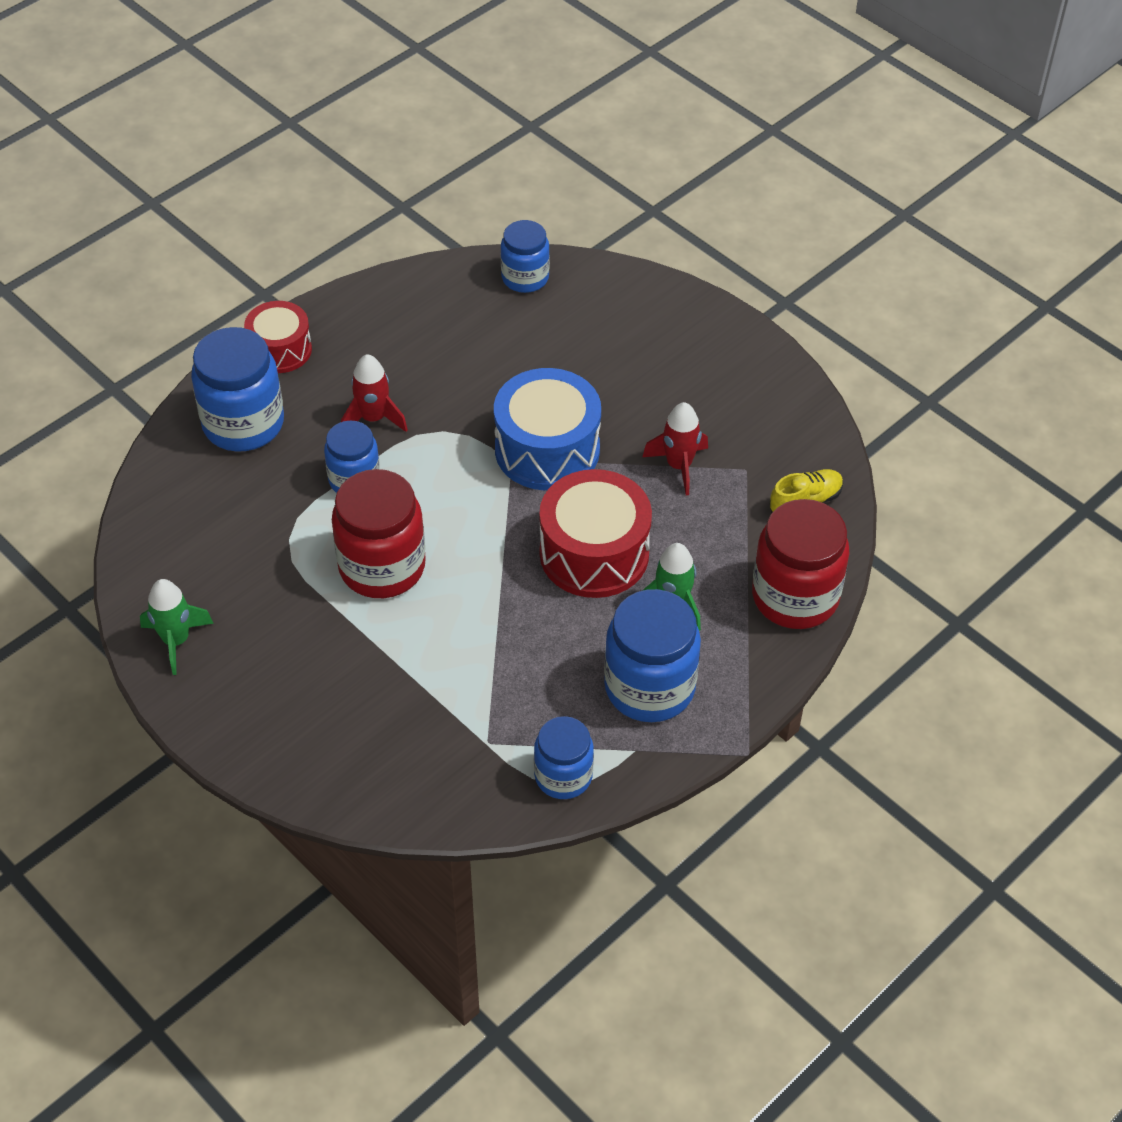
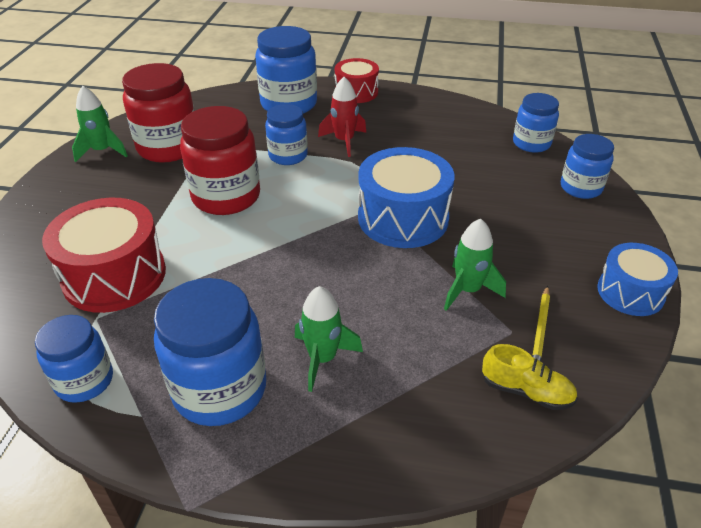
camera: 55 degrees right, 10 degrees down
(594, 553) = (332, 286): red drum -> red drum (114, 276)
(623, 296) = (581, 188): none -> blue jar
(679, 466) = (468, 290): red rocket -> green rocket
(758, 451) = (540, 329): none -> yellow pencil
(769, 367) = (630, 292): none -> blue drum
(795, 597) = (411, 443): red jar -> red jar (168, 147)

